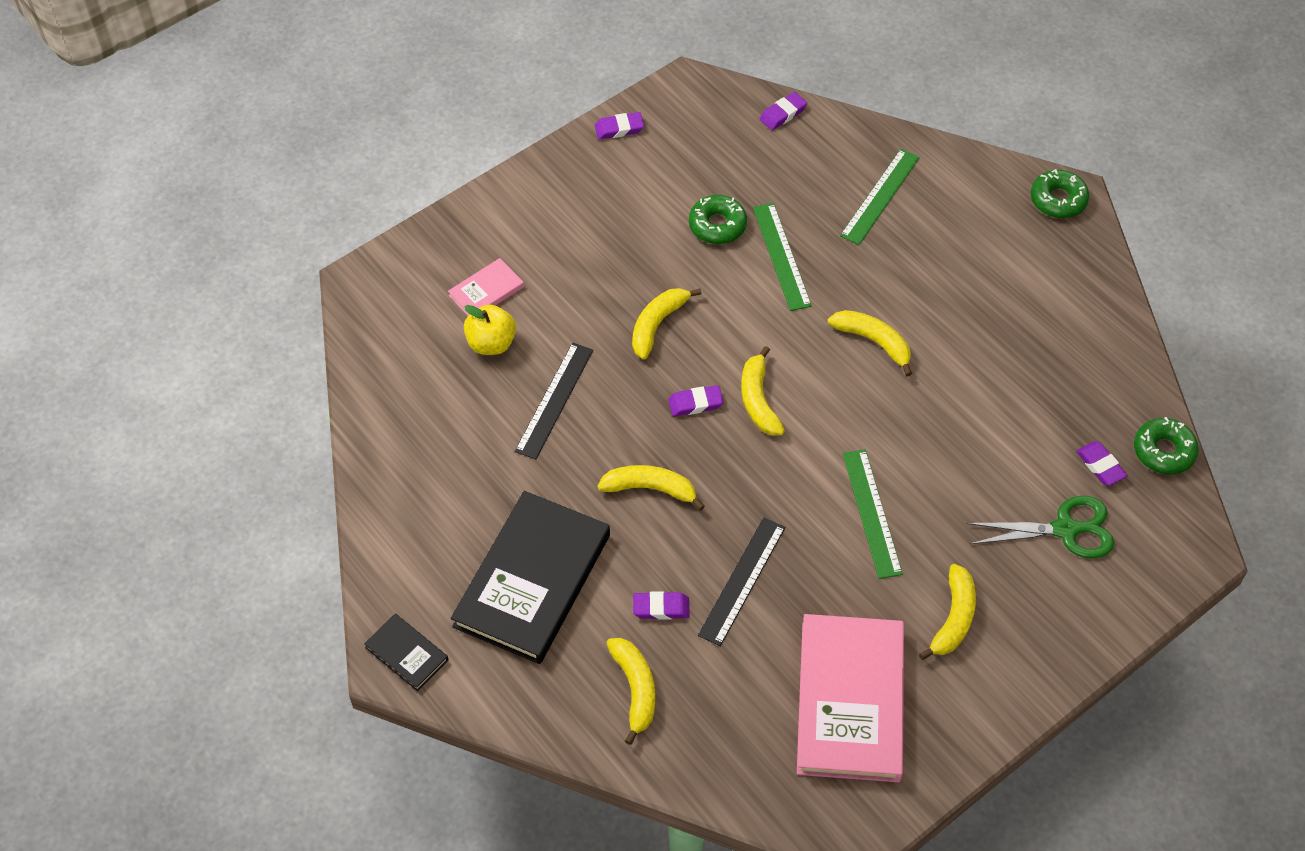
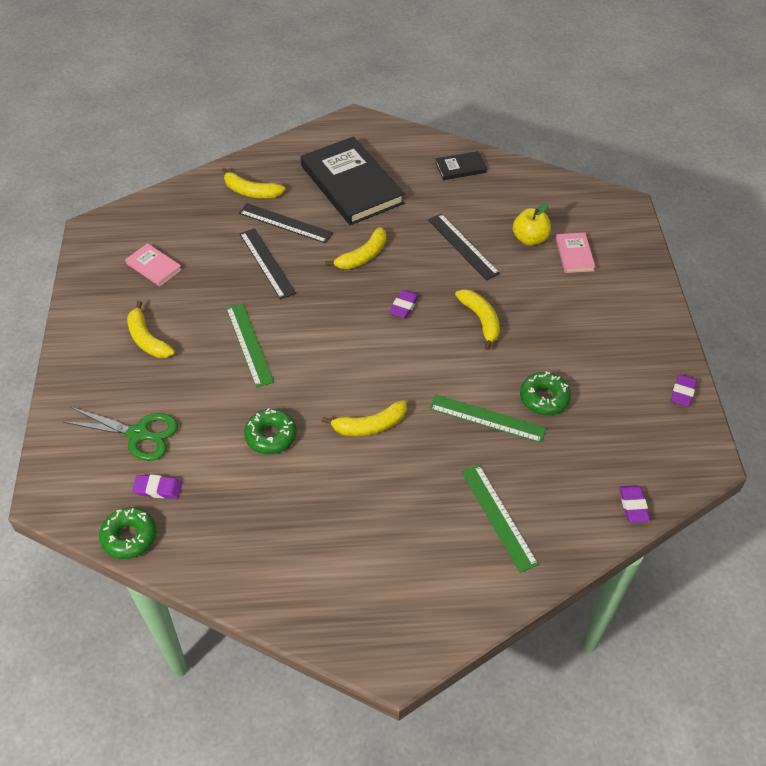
camera: 125 degrees right, 5 degrees down
(407, 653) = (355, 126): black book -> black book (460, 168)
(661, 608) = (285, 223): purple eraser -> black ruler
(758, 400) = (379, 337): yellow banana -> none
(850, 701) = (154, 267): pink book -> pink book, size x0.45
(872, 513) = (249, 344): green ruler -> green ruler turned 45 degrees clockwise
(1058, 200) = (399, 647): green donut -> green donut (271, 436)
(1065, 529) = (138, 434): green scissors -> green scissors turned 105 degrees counterclockwise

